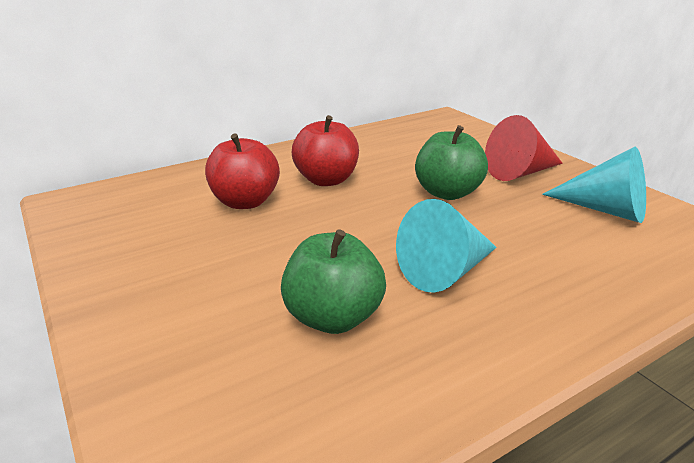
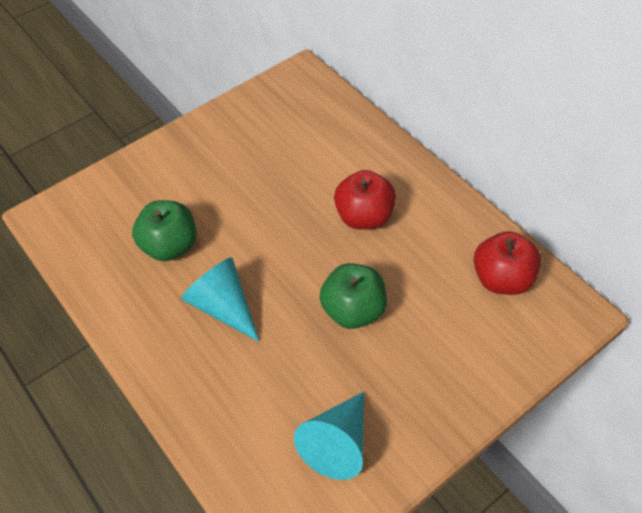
camera: 85 degrees right, 25 degrees up
(245, 202) = (314, 171): red apple -> red apple (501, 279)
(520, 172) = (414, 379): red cone -> none

